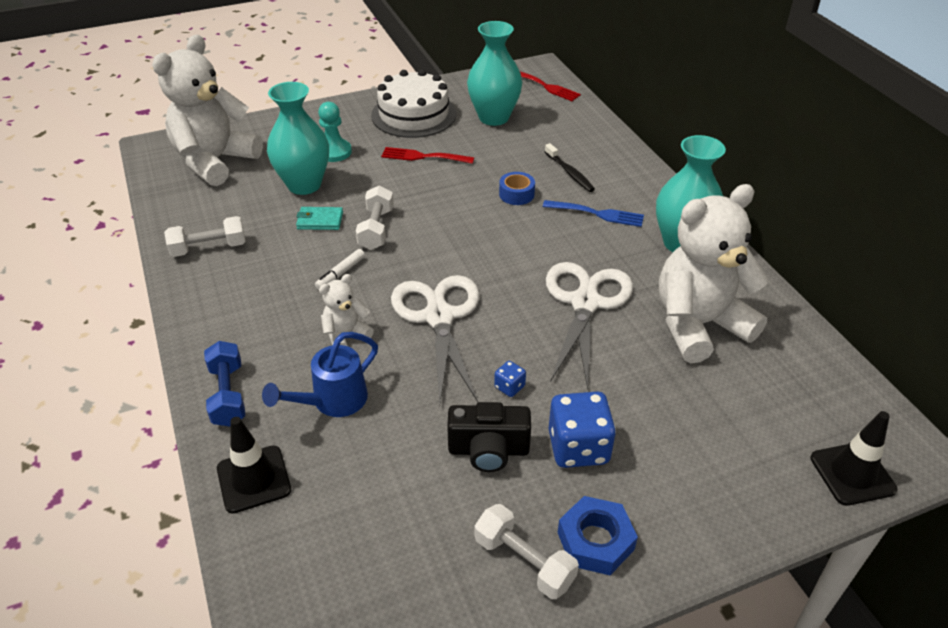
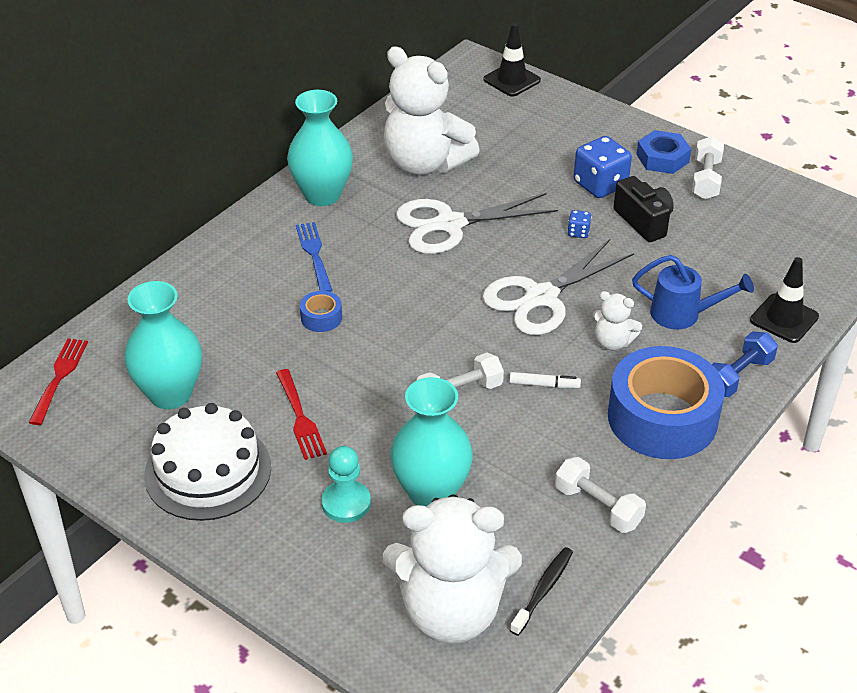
camera: 120 degrees left, 0 degrees up
(240, 321) = (662, 418): none -> blue tape
(320, 221) = (482, 443): turquoise wallet -> none
(569, 173) = (253, 294): black toothbrush -> black toothbrush (543, 590)

